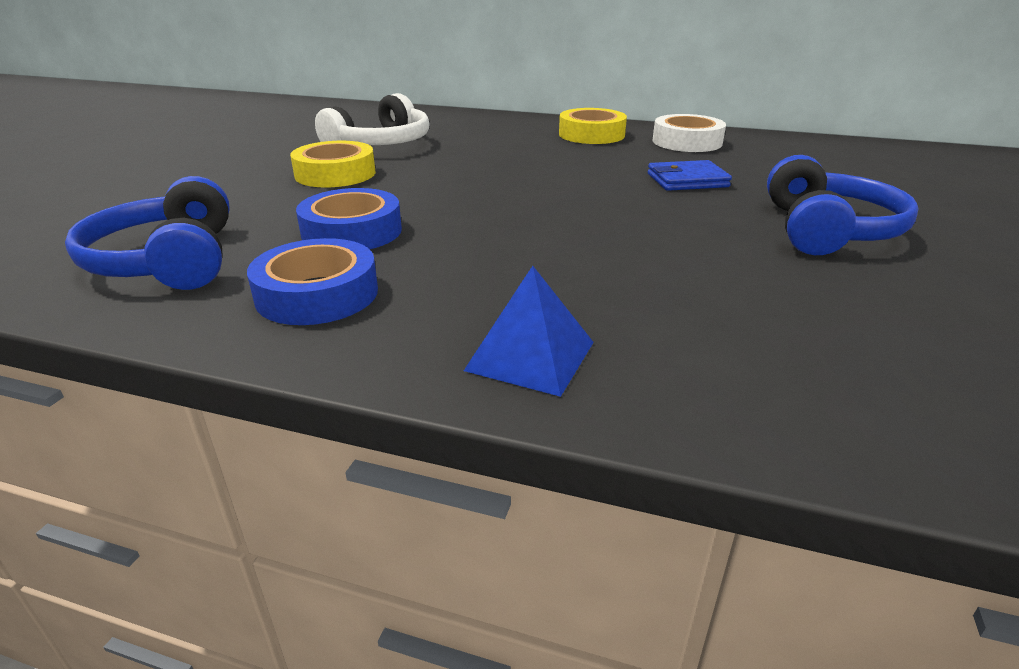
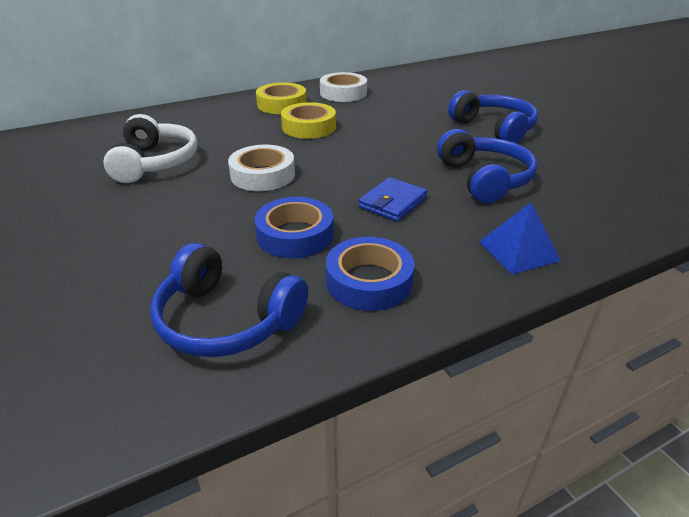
camera: 45 degrees left, 5 degrees up
(335, 174) = (180, 200): yellow tape -> yellow tape (309, 127)
(438, 180) = (263, 175): none -> white tape
(671, 271) = (484, 179): none -> blue headphones
(687, 180) = (392, 121): blue wallet -> blue wallet (392, 202)

